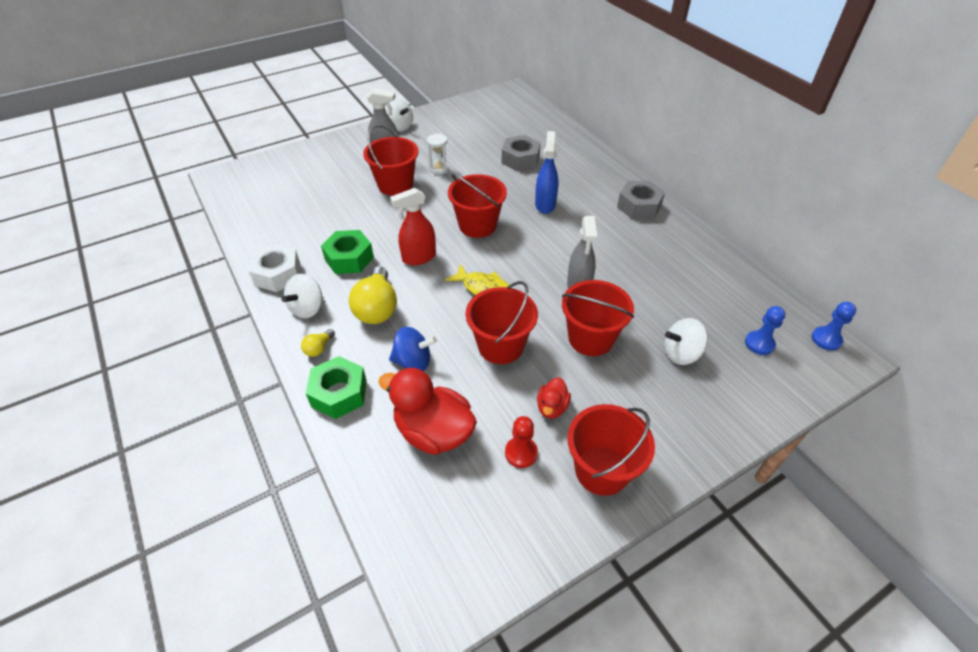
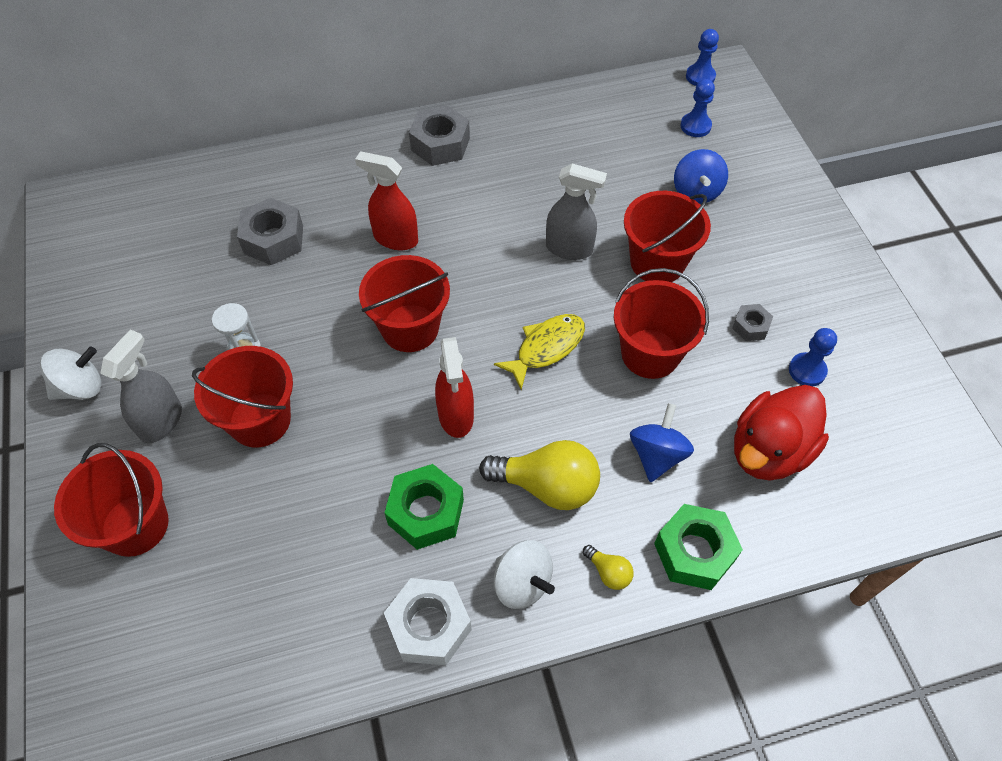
camera: 75 degrees left, 10 degrees up
(521, 453) = (807, 370): red pawn -> blue pawn
(545, 204) = (395, 239): blue spray bottle -> red spray bottle
(552, 407) = (750, 326): red duck -> grey nut
(601, 470) = (834, 306): red bucket -> red bucket (135, 525)
(681, 353) = (696, 192): white spinning top -> blue spinning top

